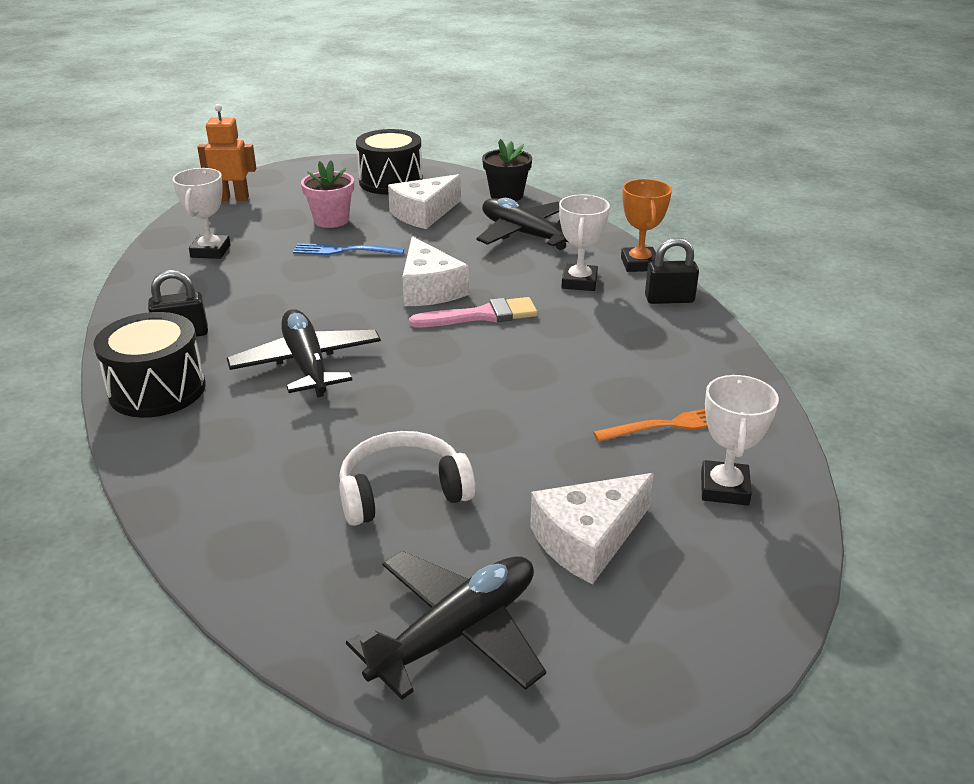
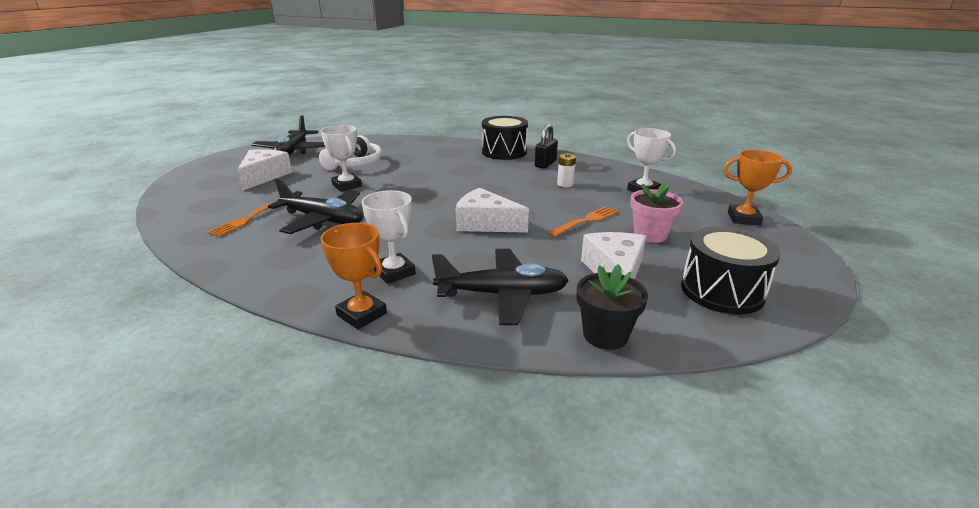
camera: 135 degrees right, 5 degrees down
(233, 198) = (743, 218): orange robot -> orange trophy
(250, 294) = (565, 184): none -> white battery
(307, 364) = (469, 175): black plane -> black plane (323, 220)
(344, 251) = (585, 221): blue fork -> orange fork
(481, 315) = (427, 223): pink brush -> none
(669, 299) = (304, 291): black padlock -> none
(724, 488) = (205, 206): white trophy -> white trophy (347, 185)

